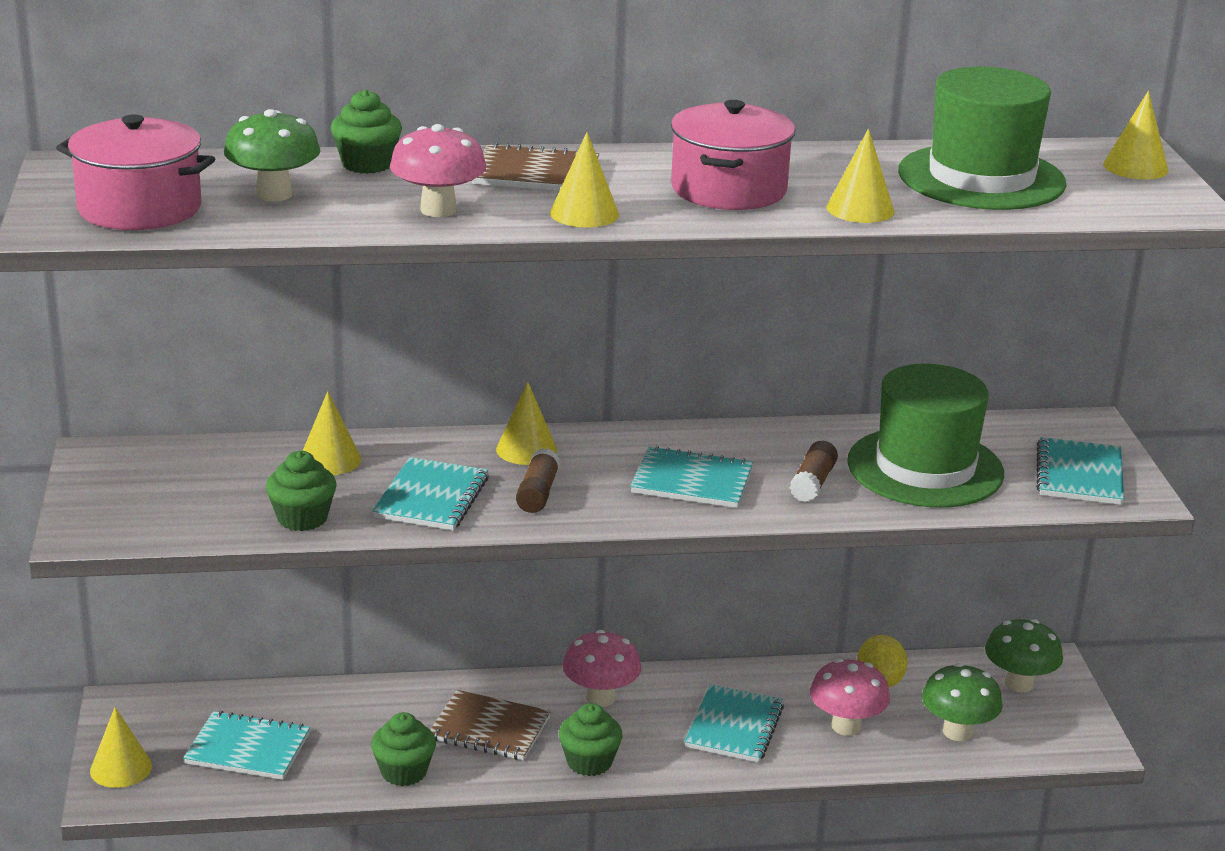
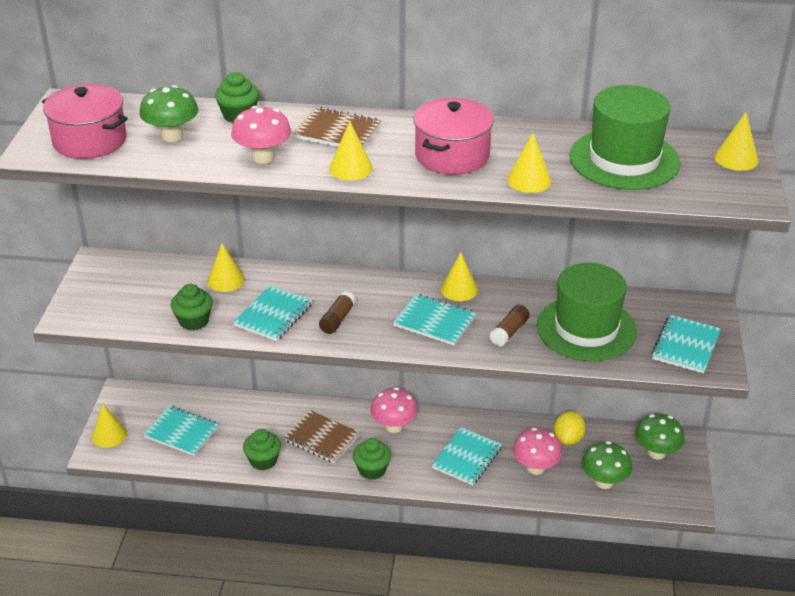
camera: 15 degrees right, 10 degrees up
(526, 449) = (344, 285): yellow cone -> yellow cone (459, 289)

